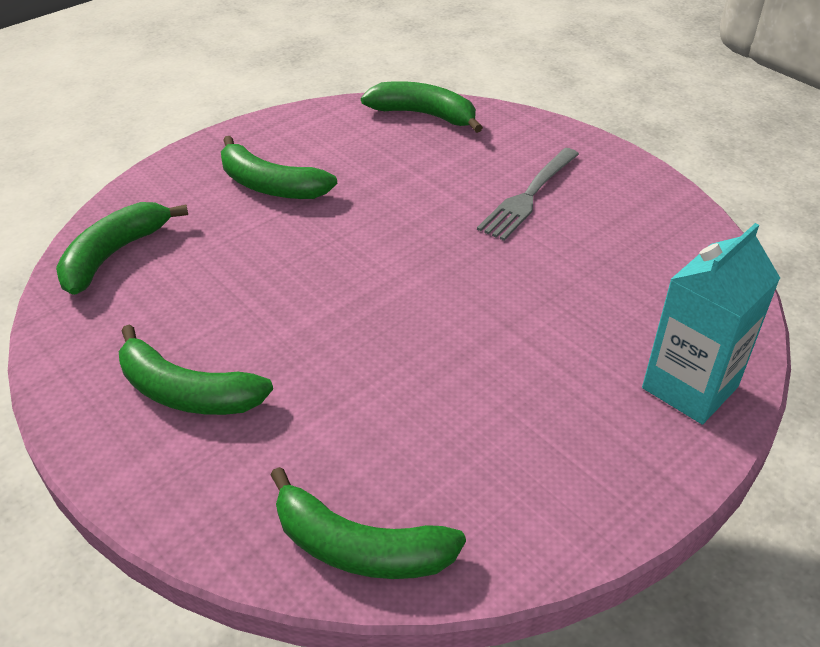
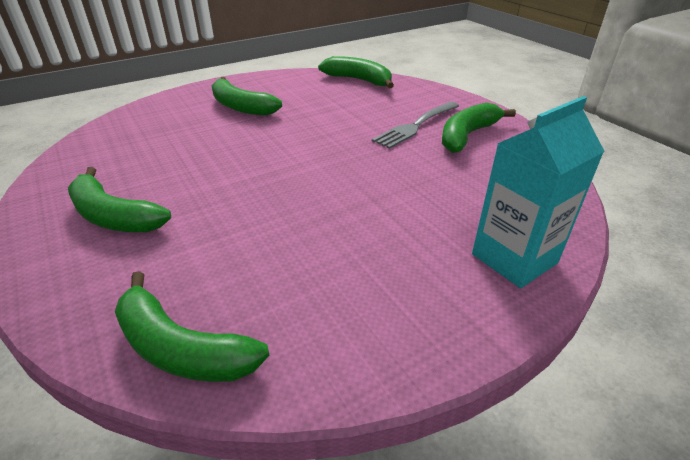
camera: 10 degrees right, 5 degrees down
(114, 255) = (118, 133): green banana -> green banana (467, 135)

